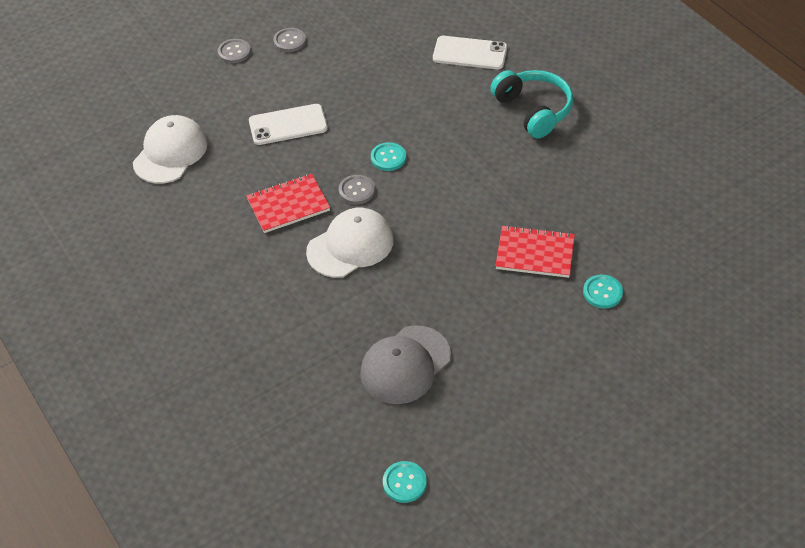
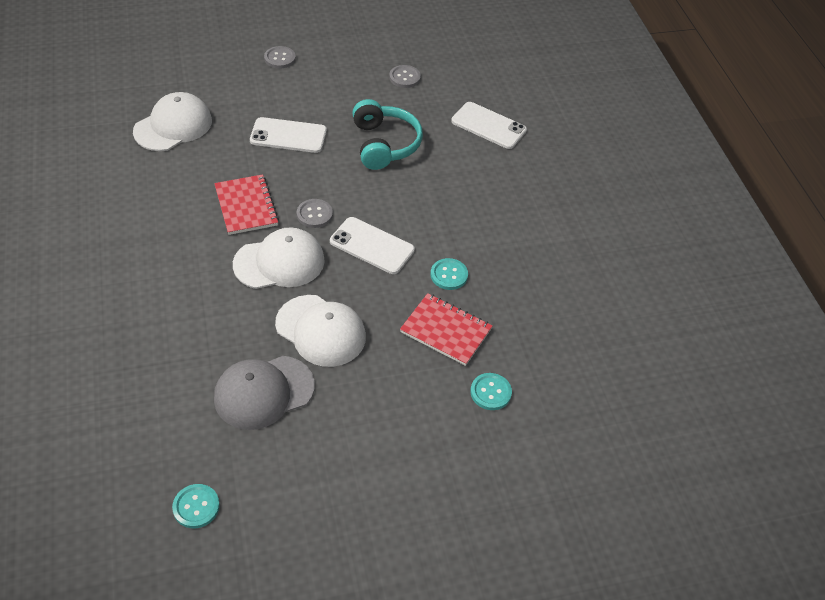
camera: 15 degrees right, 0 degrees up
(288, 205) = (246, 206): red notebook -> red notebook turned 75 degrees clockwise
(289, 41) = (333, 64): grey button -> grey button (404, 77)
(388, 158) = (360, 194): turquoise button -> turquoise button (449, 275)
(424, 293) = (321, 331): none -> white cap
(426, 201) = (372, 246): none -> white phone
(533, 110) = (519, 196): turquoise headphones -> turquoise headphones (384, 144)

